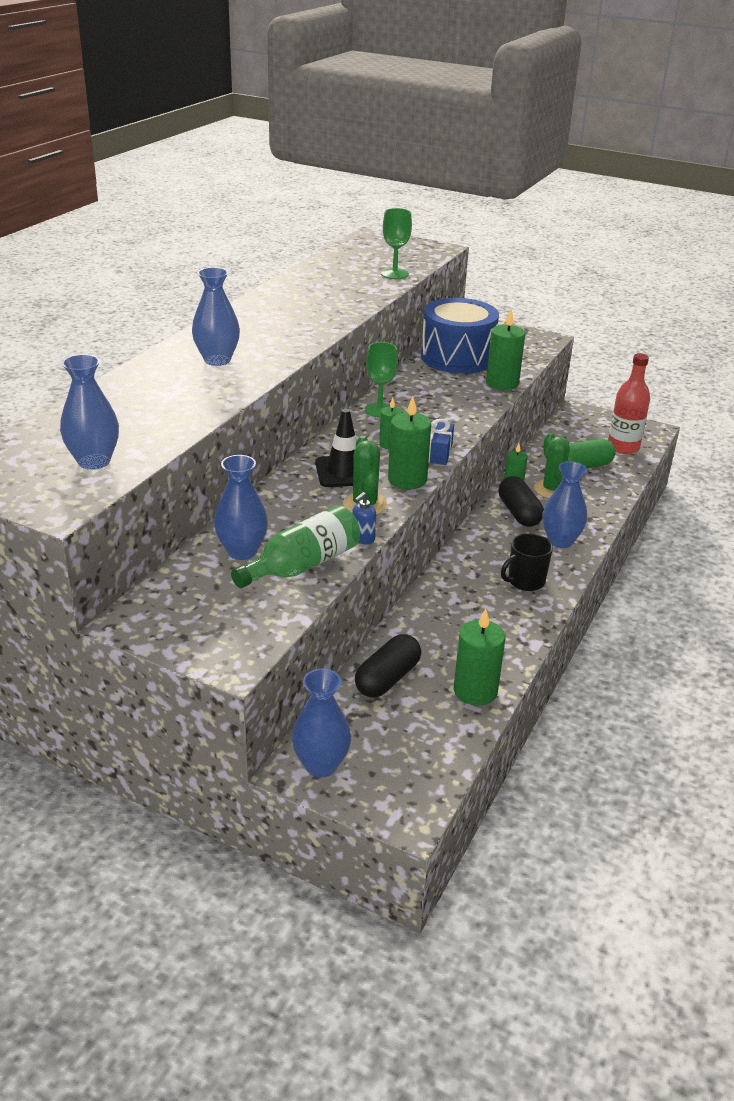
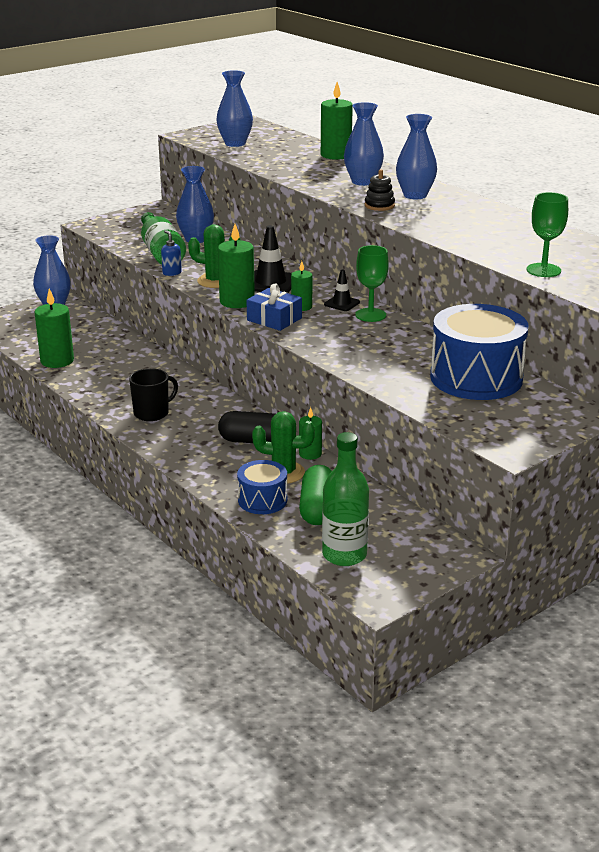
camera: 115 degrees right, 5 degrees down
(291, 343) = (379, 205): none -> black stacking toy
(365, 427) = (342, 303): none -> black traffic cone
(387, 679) = (101, 337): black capsule -> none
(502, 383) = (393, 386): green candle -> green candle (336, 155)
(525, 581) = (152, 413): black mug -> black mug turned 60 degrees clockwise
(560, 541) = (192, 447): blue vase -> blue vase (415, 195)
(597, 490) = (262, 500): none -> blue drum
(623, 447) = (344, 555): red bottle -> green bottle

